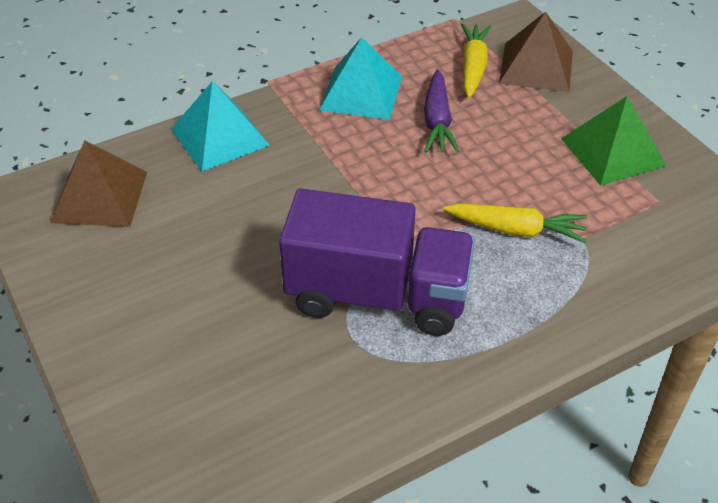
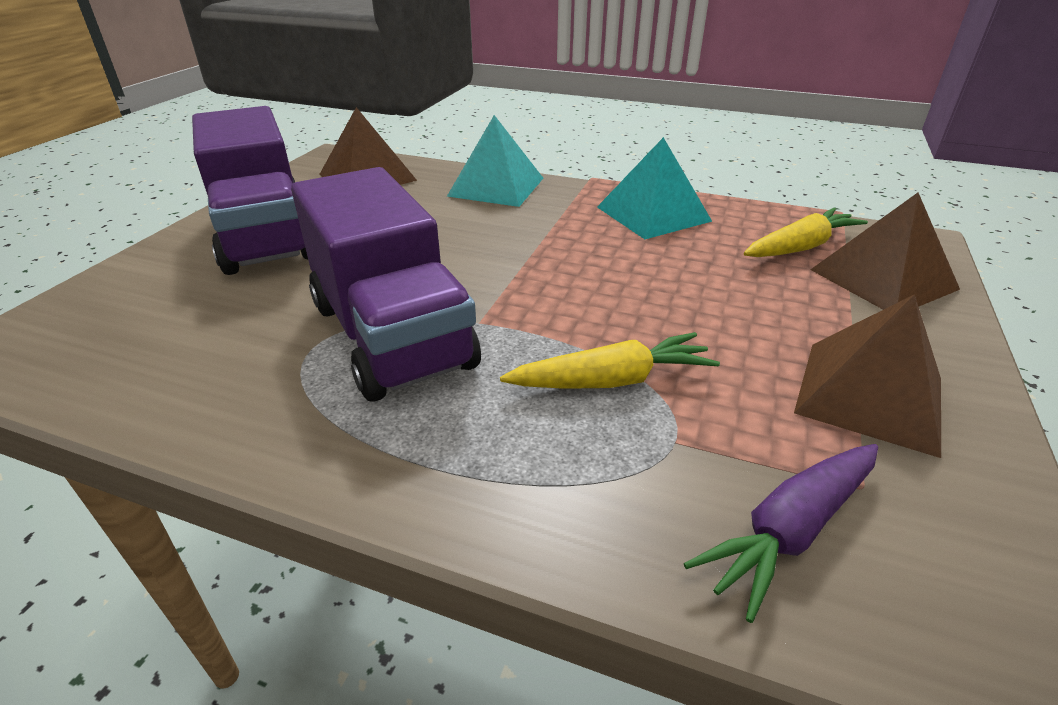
camera: 50 degrees right, 10 degrees down
(147, 304) = (265, 236): none -> purple truck
(437, 121) = (689, 262): purple carrot -> purple carrot (790, 530)
(516, 230) = (611, 380): yellow carrot -> yellow carrot turned 75 degrees counterclockwise
(612, 152) = (869, 395): green pyramid -> brown pyramid

